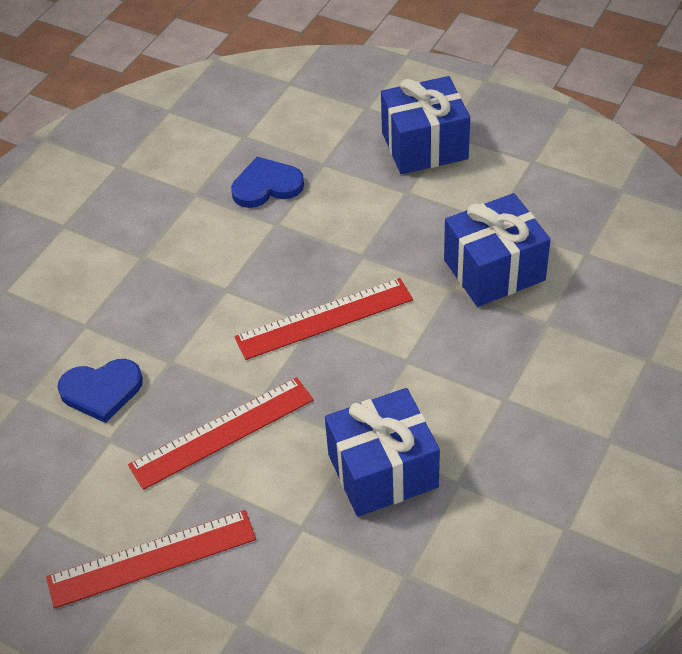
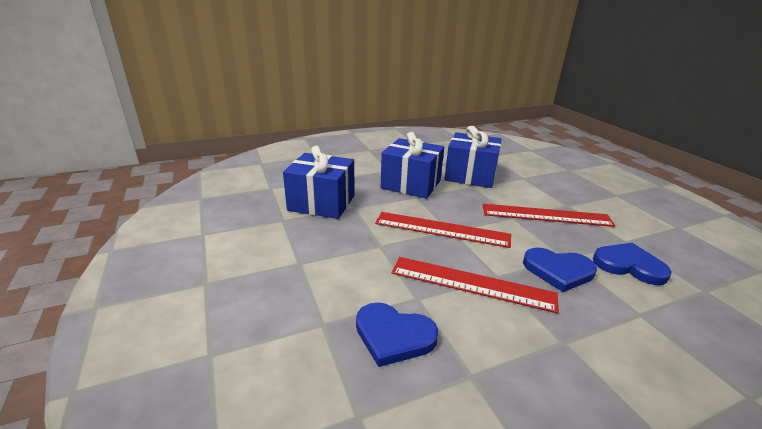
camera: 145 degrees left, 20 degrees down
(152, 558) = (608, 195): red ruler -> red ruler (472, 283)
(172, 334) = (558, 271): none -> blue heart
(424, 146) = (235, 285): blue gift -> blue gift (411, 184)

